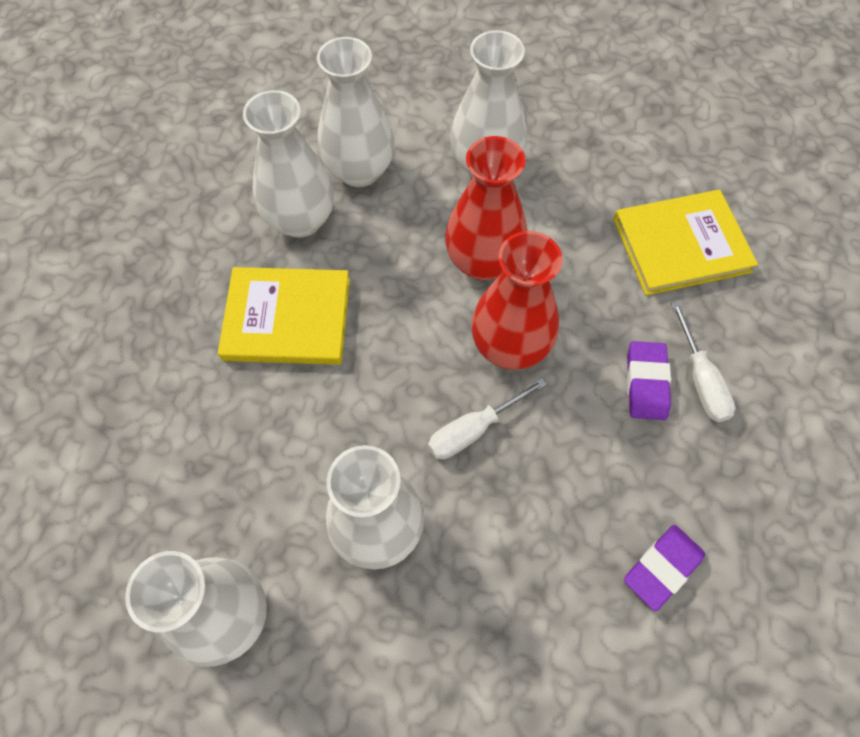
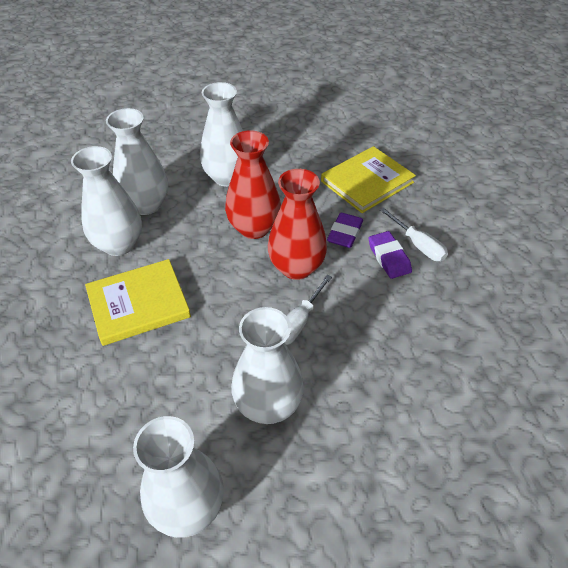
camera: 25 degrees left, 15 degrees down
(662, 568) = (456, 351): purple eraser -> purple eraser (345, 233)

